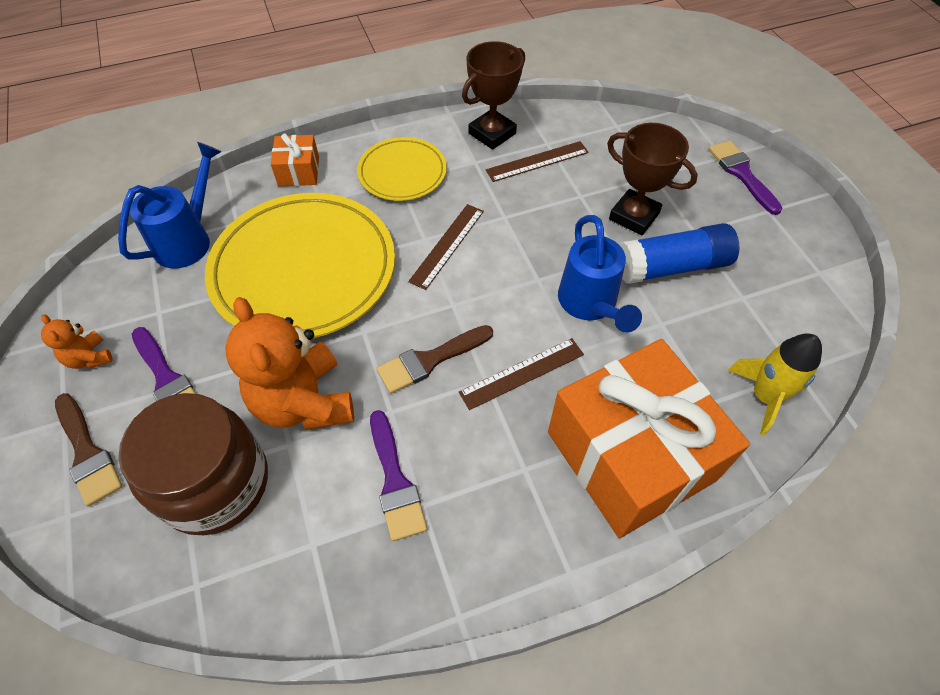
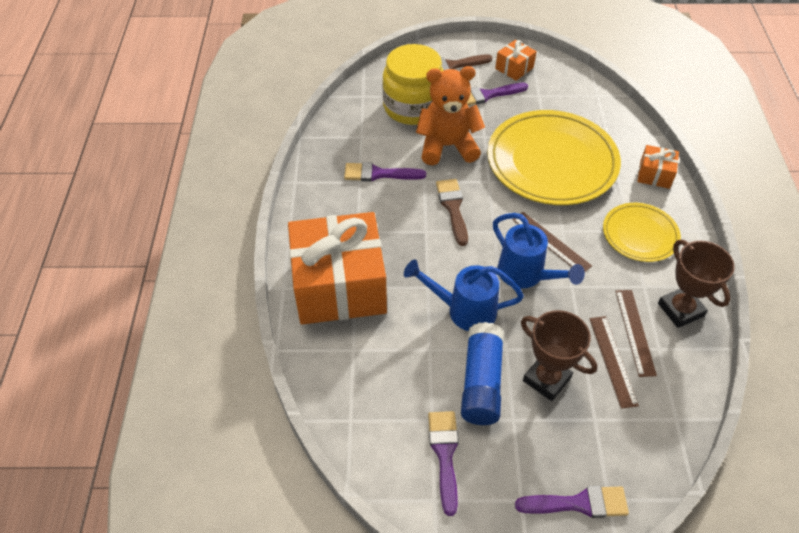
camera: 110 degrees right, 5 degrees down
(89, 358) = (514, 68): orange teddy bear -> orange gift
(188, 240) = (597, 112): blue watering can -> blue watering can (526, 275)
(215, 483) = (413, 107): brown jar -> yellow jar
(522, 373) = (423, 251): brown ruler -> brown ruler (612, 360)
(634, 216) = (546, 379): brown trophy -> brown trophy turned 75 degrees clockwise
(764, 397) = (342, 385): yellow rocket -> none
(771, 276) = (445, 454): none -> purple brush

